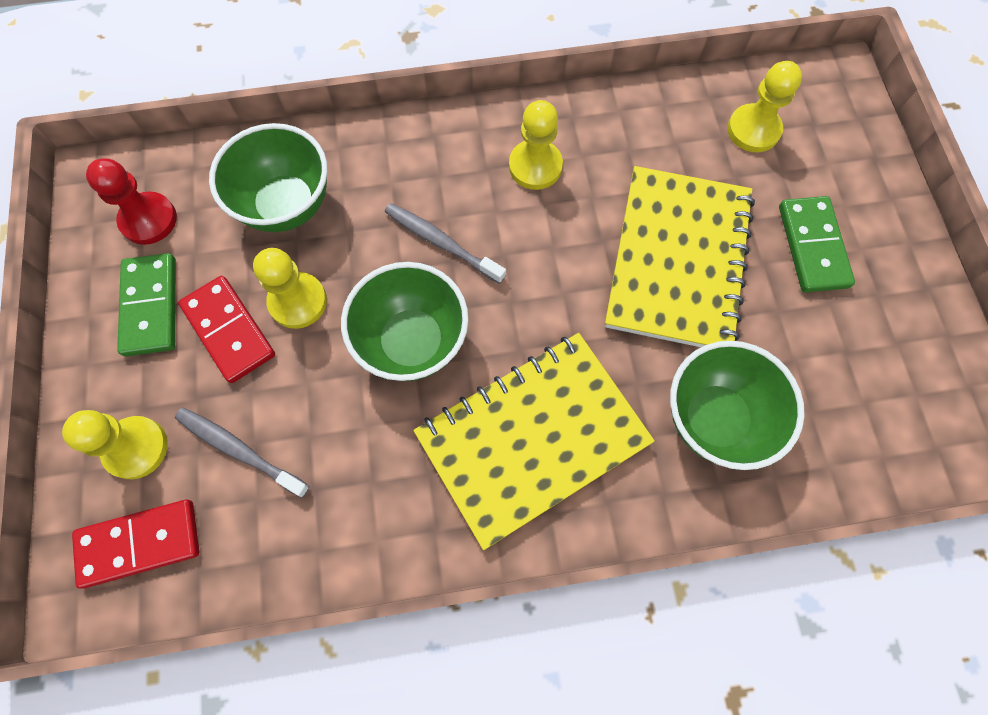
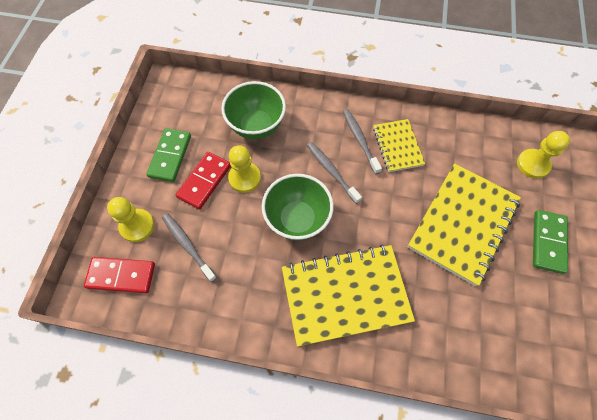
camera: 20 degrees right, 5 degrees down
(149, 220) = (185, 112): red pawn -> none
(229, 330) = (204, 181): red domino -> red domino turned 45 degrees clockwise
(470, 175) = (360, 140): none -> grey toothbrush
(535, 166) = (397, 146): yellow pawn -> yellow notebook
(714, 419) = (455, 321): green bowl -> none

